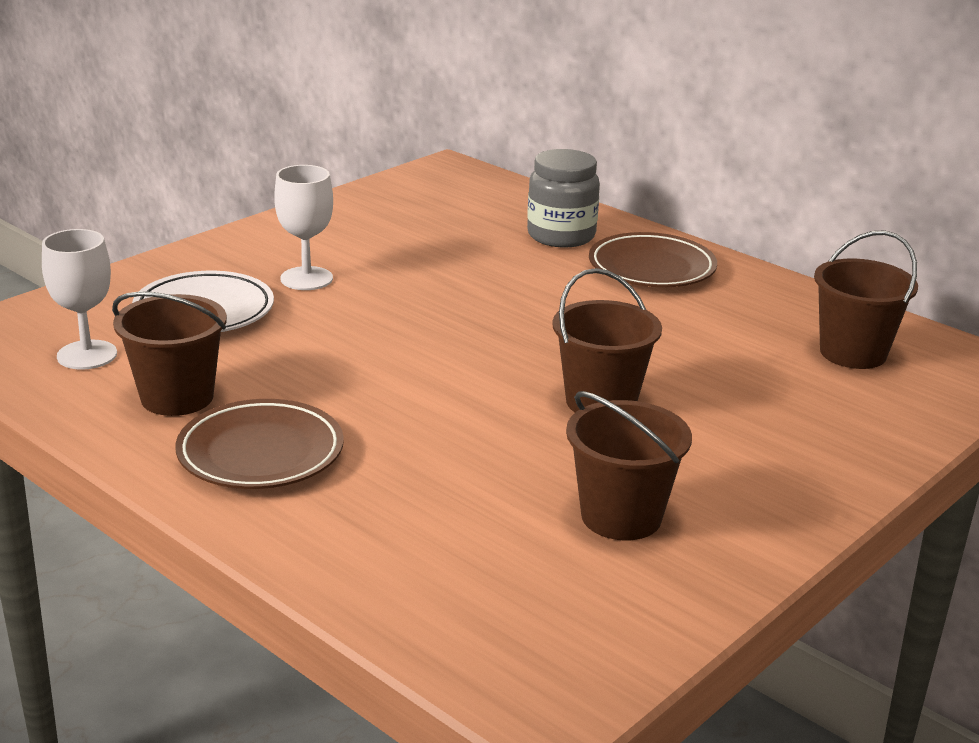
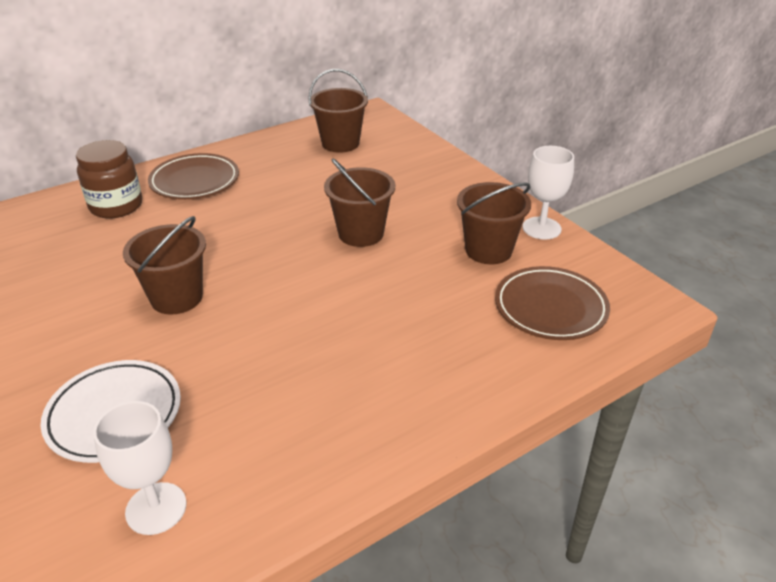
camera: 75 degrees left, 10 degrees up
(177, 397) = (270, 442): brown bucket -> brown bucket (177, 298)
(260, 453) = (377, 395): brown plate -> brown plate (550, 308)
(306, 279) = (93, 343): white goblet -> white goblet (541, 228)
(561, 236) = (116, 206): grey jar -> brown jar

